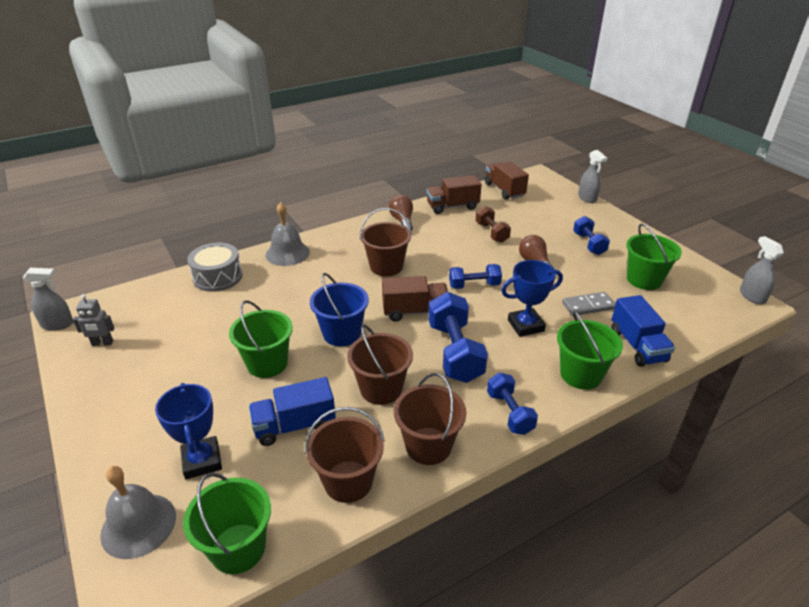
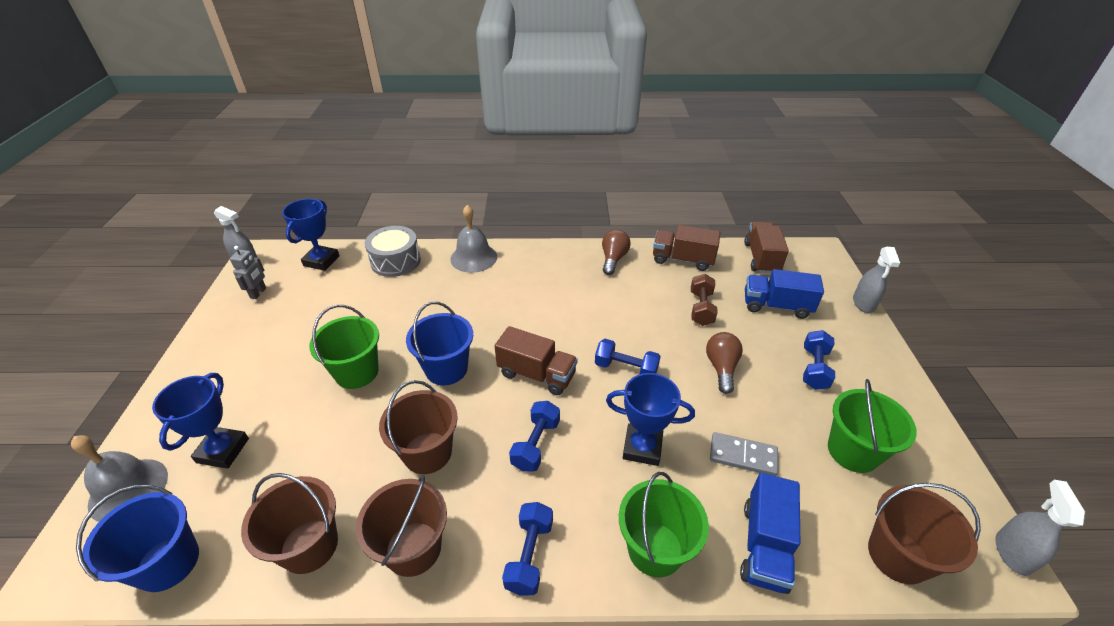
camera: 30 degrees right, 5 degrees up
(102, 343) = (258, 293): grey robot -> grey robot turned 105 degrees counterclockwise
(142, 299) = (321, 261): none -> blue trophy
(238, 548) = (168, 563): green bucket -> blue bucket
(295, 425) = (321, 454): blue truck -> blue truck (776, 306)
(386, 266) = (552, 308): brown bucket -> brown bucket (897, 555)
(455, 352) = (536, 444): blue dumbbell -> blue dumbbell, size x0.60

